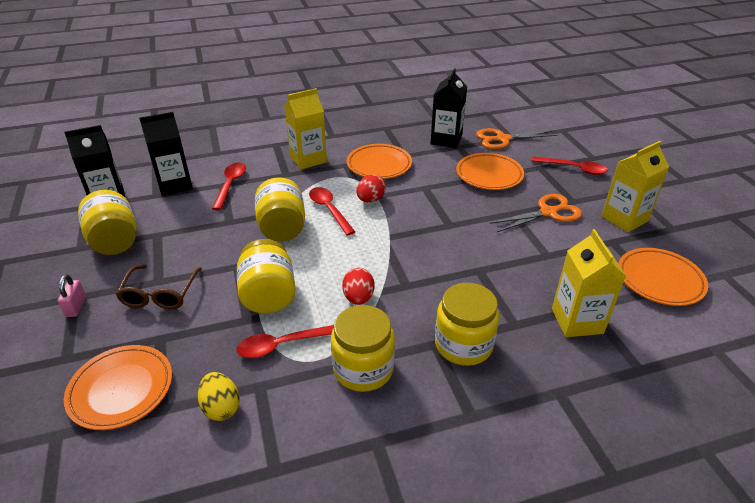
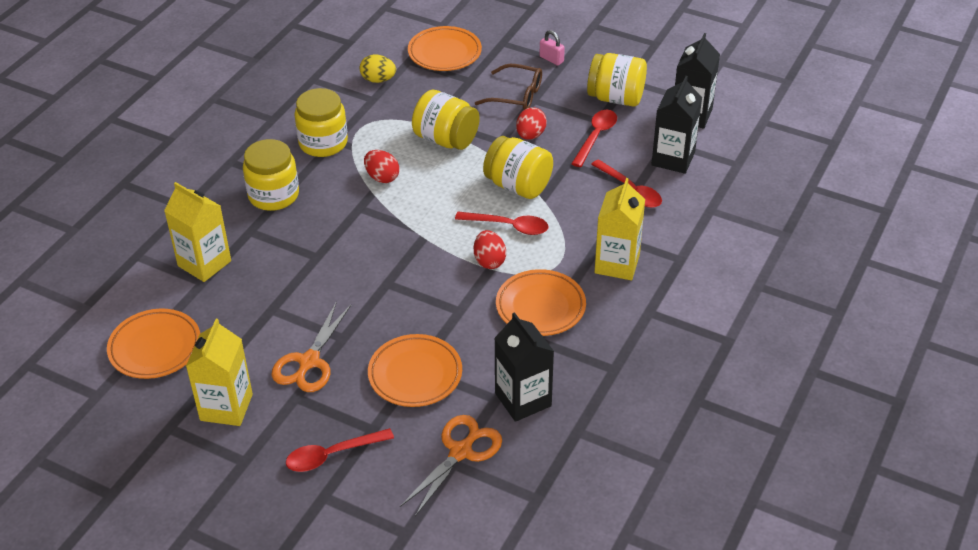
camera: 135 degrees right, 5 degrees up
(160, 294) = (516, 95): brown glasses -> brown glasses turned 150 degrees clockwise
(213, 255) = (530, 135): none -> red egg
(282, 345) = (391, 122): red spoon -> red spoon (596, 137)

